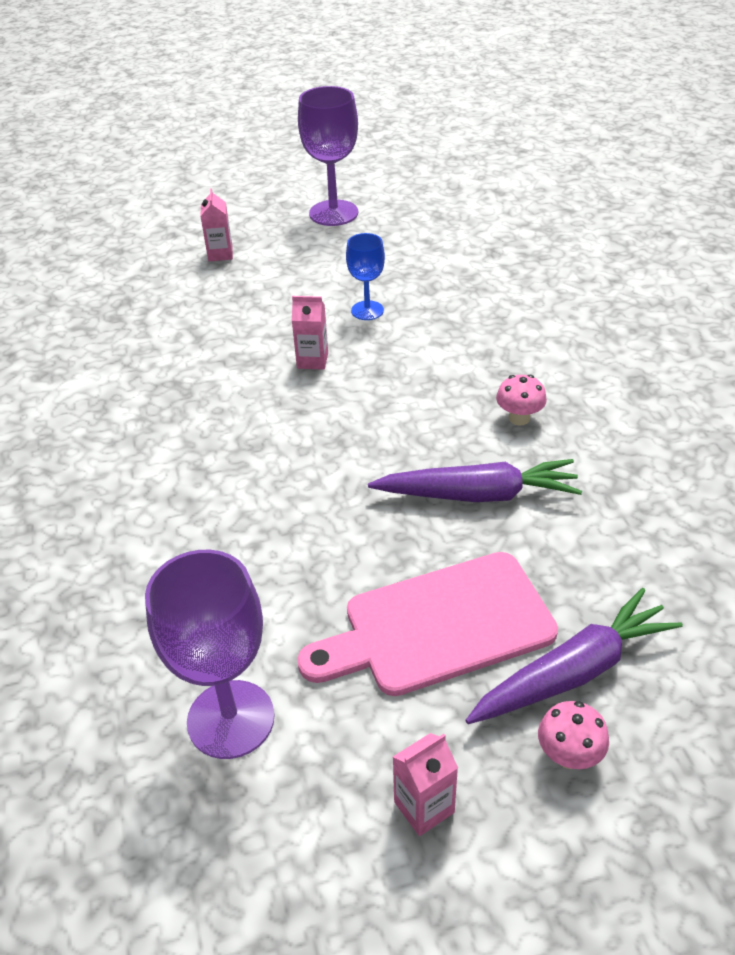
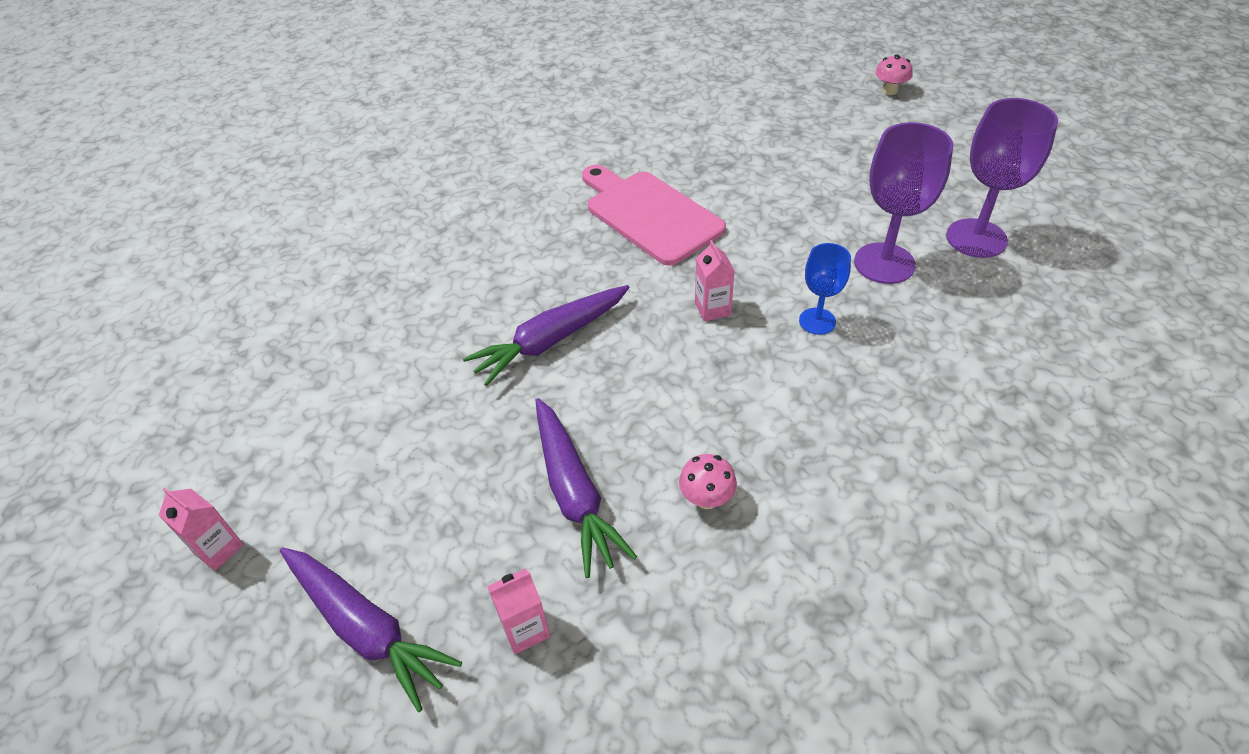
camera: 70 degrees right, 5 degrees up
(220, 254) = (838, 190): pink carton -> pink carton (525, 629)
(231, 719) = (287, 404): purple goblet -> purple goblet (884, 263)
(281, 472) = (550, 341): none -> purple carrot
(438, 625) = (400, 507): pink cutting board -> pink cutting board (649, 214)
(569, 755) = (274, 644): pink mushroom -> pink mushroom (889, 91)

